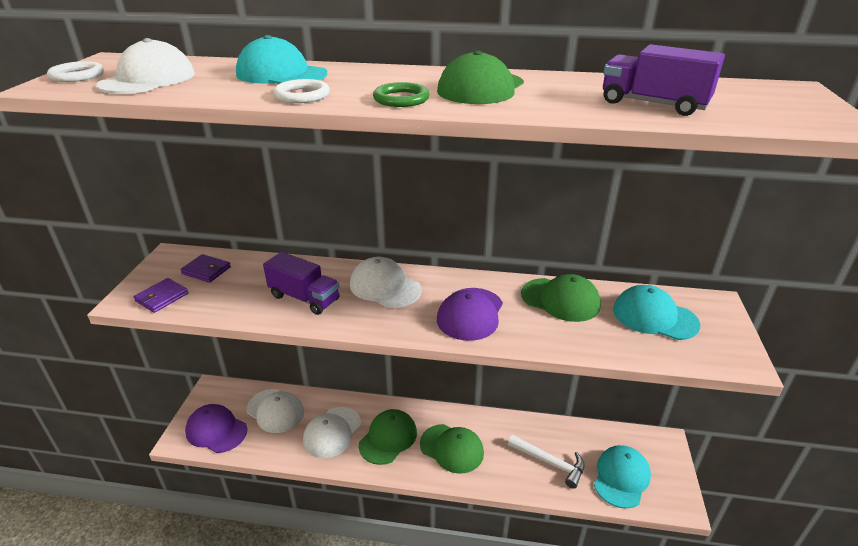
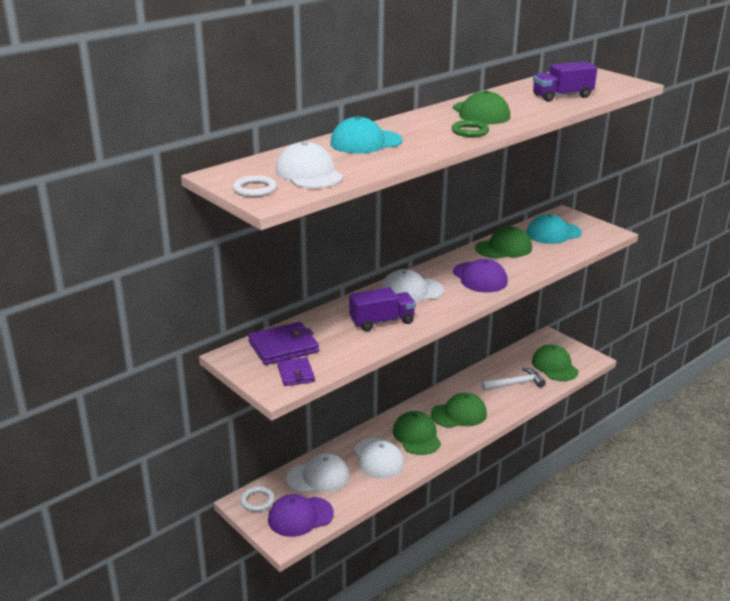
camera: 50 degrees left, 5 degrees down
(206, 270) = (283, 347): purple wallet -> purple wallet, size x1.63
(302, 95) = (423, 147): white ring -> white ring (257, 501)
(621, 477) = (554, 366): turquoise cap -> green cap

